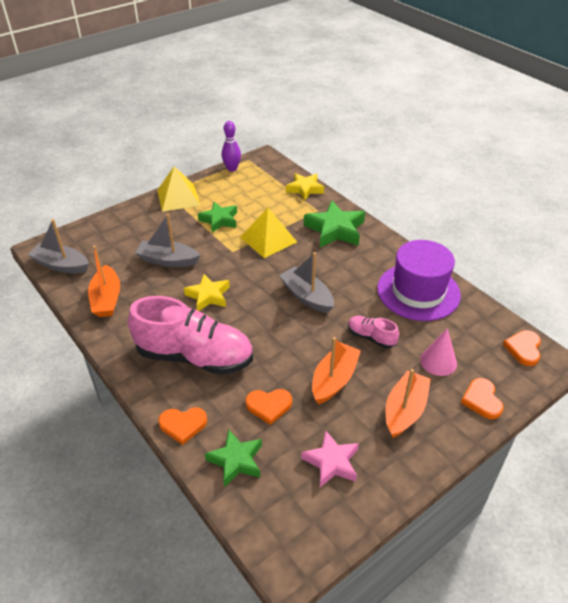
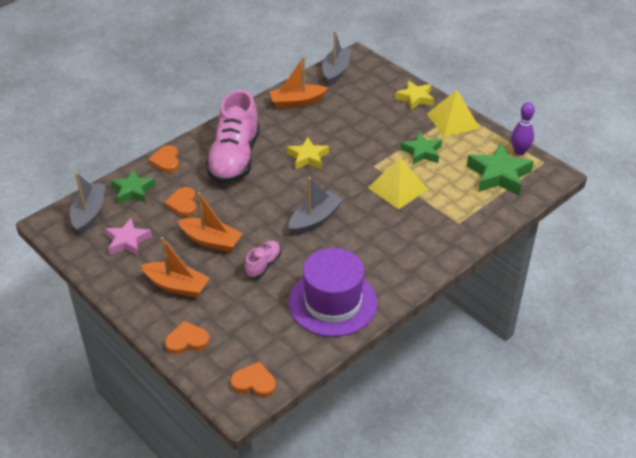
camera: 85 degrees right, 0 degrees up
(168, 260) = (352, 128): grey boat -> grey boat (89, 213)
(305, 189) = (497, 210): yellow star -> yellow star (415, 98)
(335, 230) = (425, 237): green star -> green star (498, 175)
(438, 361) = (234, 312): pink cone -> none

